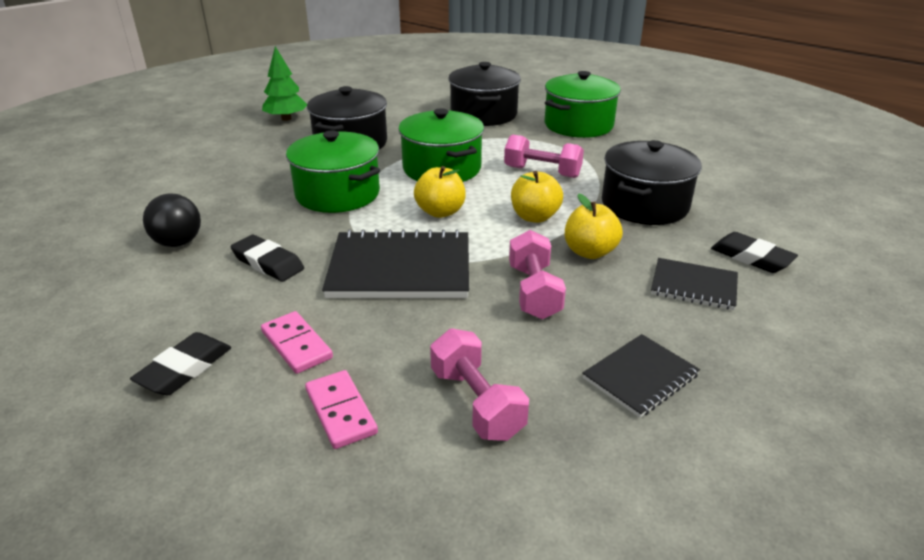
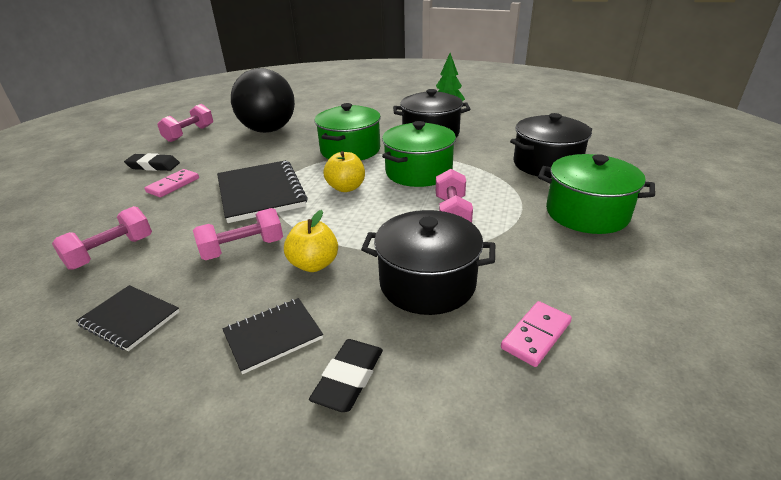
camera: 70 degrees right, 0 degrees up
(70, 324) = (189, 134): none -> pink dumbbell
(178, 243) = (268, 130): black ball -> black ball, size x2.00
(268, 263) = (255, 155): black eraser -> none
(340, 411) = (112, 212): pink domino -> pink domino (536, 335)
(534, 217) = (362, 227): yellow apple -> none
(693, 286) = (273, 336): black notebook -> black notebook turned 60 degrees clockwise

